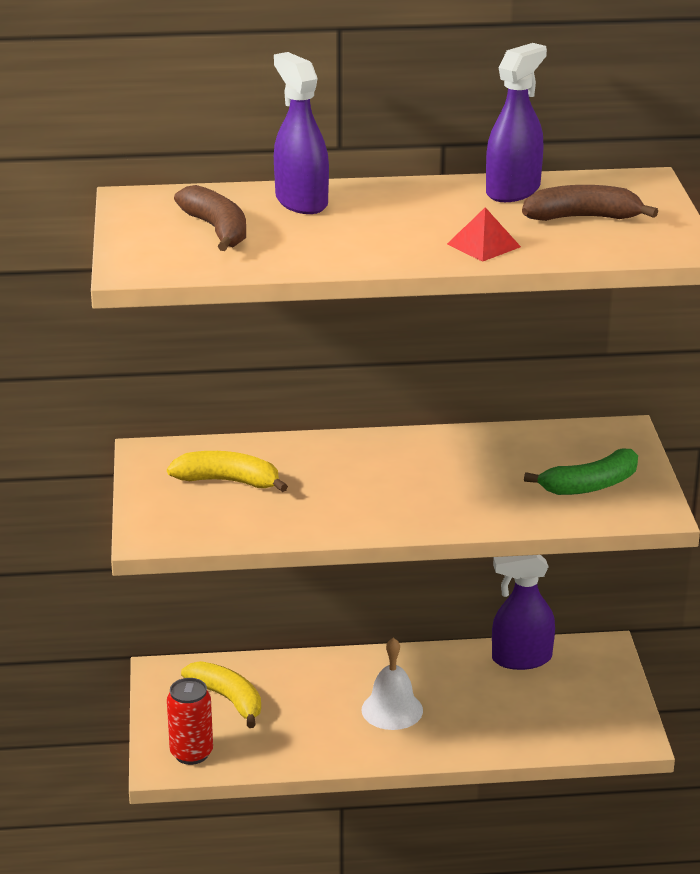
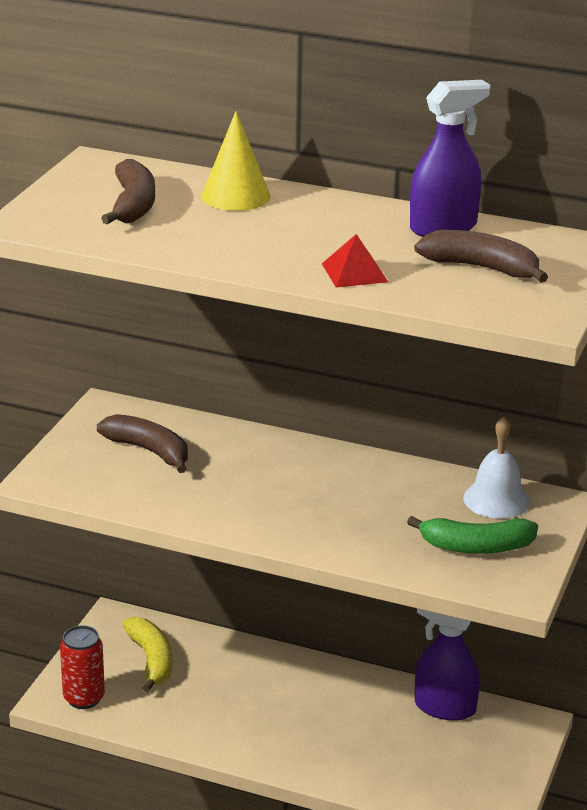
camera: 25 degrees right, 0 degrees up
(228, 481) = (149, 451): yellow banana -> brown banana
(301, 202) = (235, 196): purple spray bottle -> yellow cone
(392, 710) = (287, 717): white bell -> white bell (496, 499)

